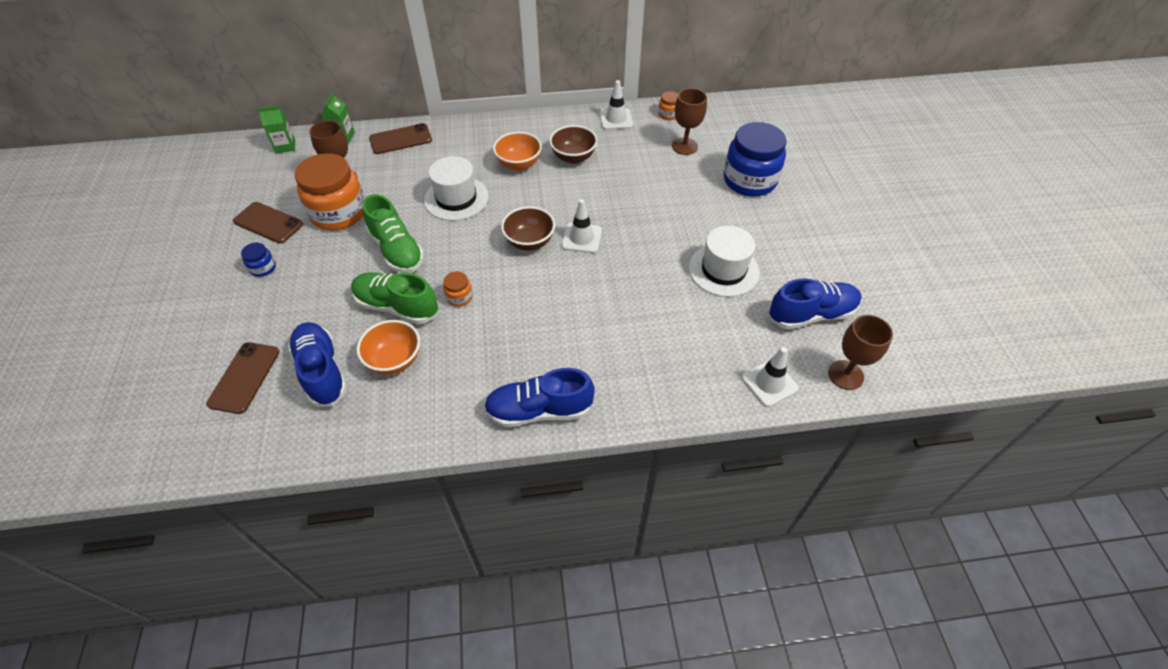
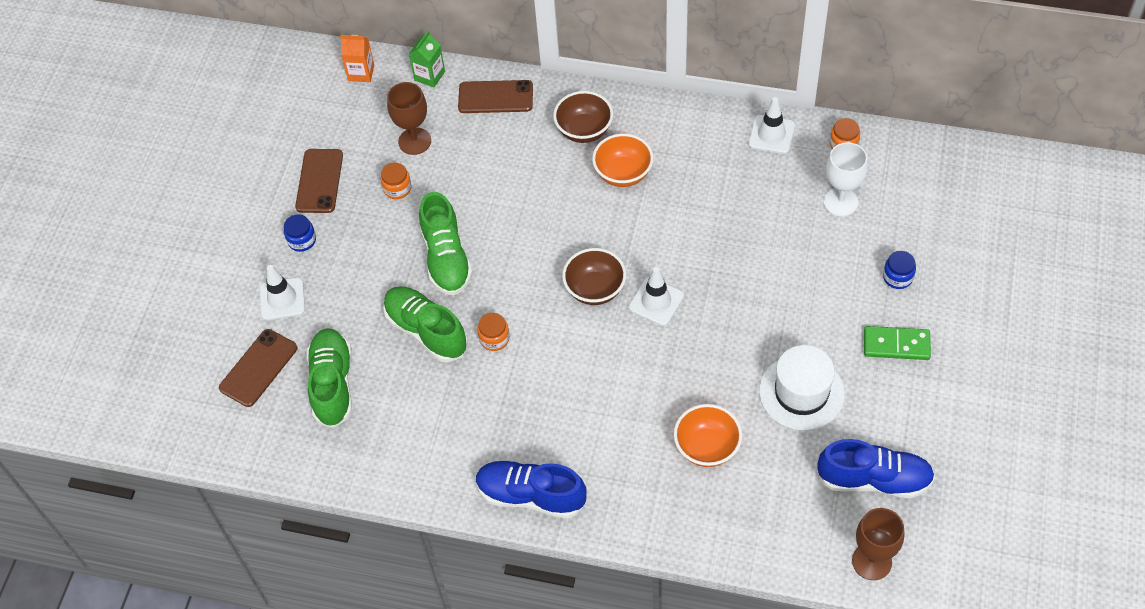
camera: 25 degrees right, 5 degrees up
(268, 223) = (319, 181): brown phone -> brown phone turned 45 degrees clockwise
(285, 146) = (361, 73): green carton -> orange carton
(322, 371) = (333, 384): blue shoe -> green shoe
(339, 213) = (397, 188): orange jar -> orange jar, size x0.43
(394, 360) = (406, 394): orange bowl -> orange bowl (707, 447)
(456, 198) = (533, 204): white hat -> none
(573, 157) = (693, 181): brown bowl -> brown bowl (584, 130)
(684, 146) = (840, 202): brown goblet -> white goblet
(749, 180) = (897, 277): blue jar -> blue jar, size x0.43
(769, 383) = (782, 543): white traffic cone -> white traffic cone (282, 299)
(773, 221) = (896, 345): none -> green domino

